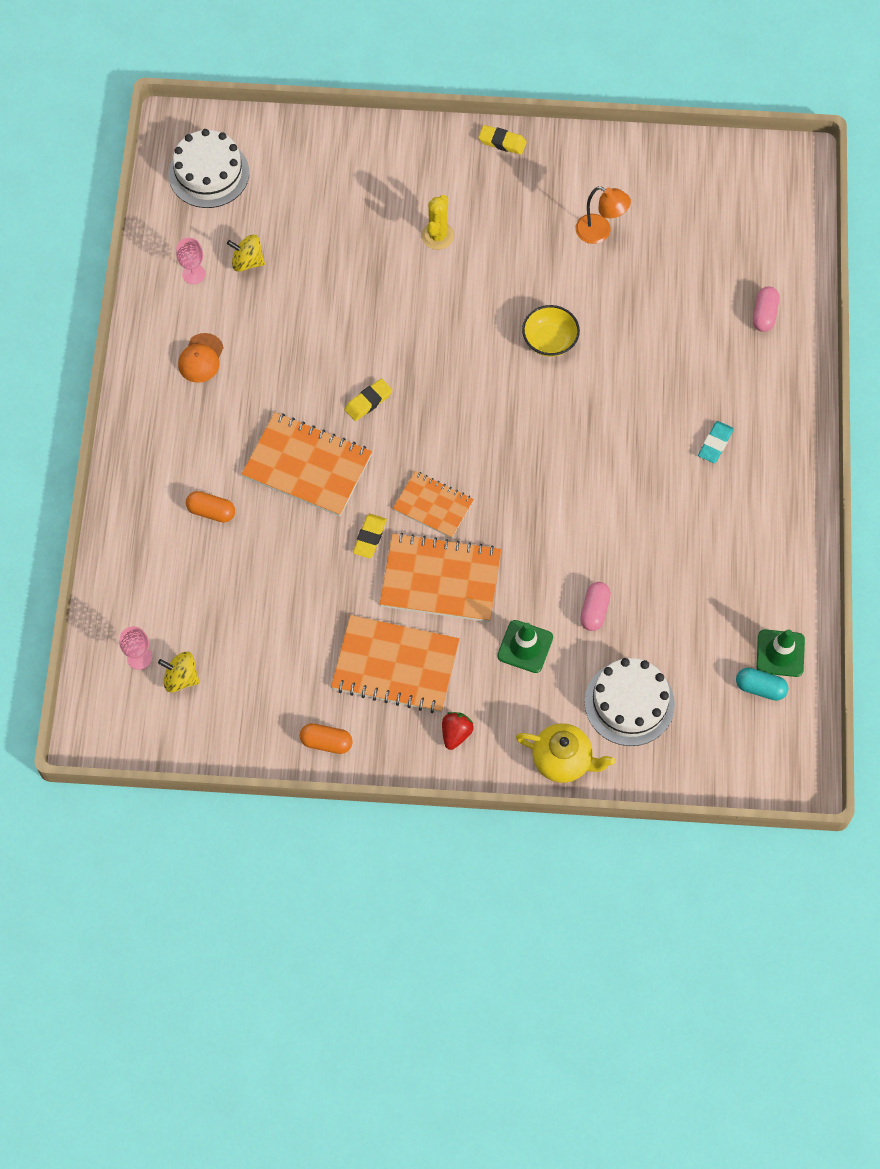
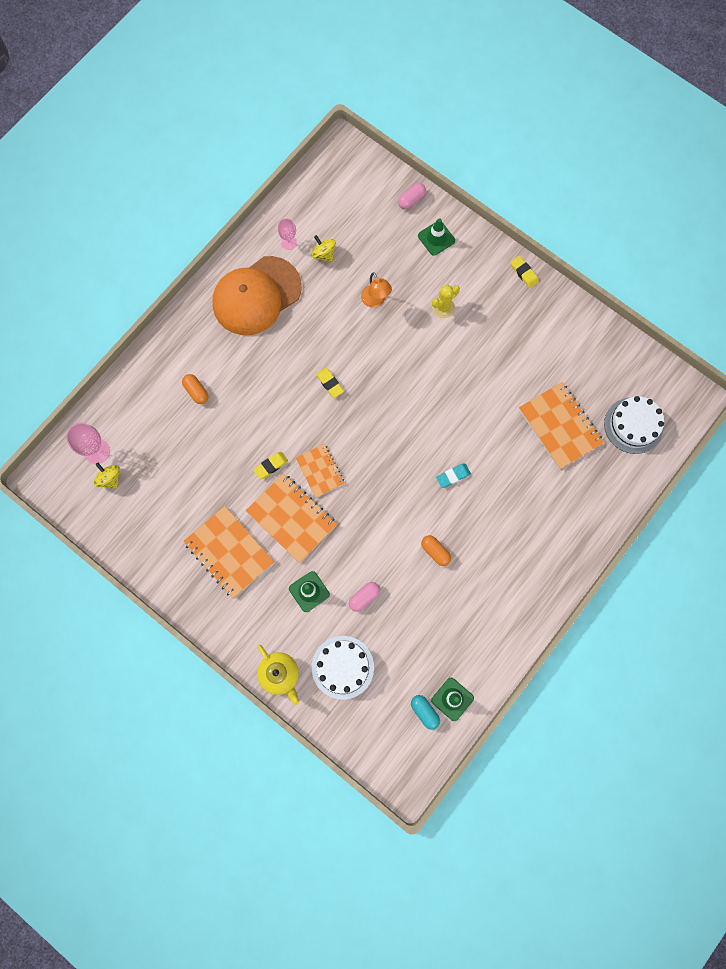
camera: 35 degrees right, 10 degrees up
(139, 658) = (97, 451): pink goblet -> pink goblet, size x1.56
(201, 358) = (256, 296): orange cap -> orange cap, size x2.49
(209, 173) = (341, 186): white cake -> white cake (633, 425)
(307, 466) = (267, 400): orange notebook -> orange notebook (559, 426)
(326, 742) = (159, 571): orange capsule -> orange capsule (435, 551)
(368, 402) = (329, 383): yellow eraser -> yellow eraser turned 60 degrees clockwise
(369, 164) = (436, 238): none -> green traffic cone
(456, 734) = (233, 616): red strawberry -> none
(549, 340) = (460, 414): yellow bowl -> none
(600, 232) = (540, 366): orange lamp -> orange lamp (375, 301)
(715, 444) = (510, 543): turquoise eraser -> turquoise eraser (453, 476)
(764, 314) = (601, 482): pink capsule -> pink capsule (411, 200)

